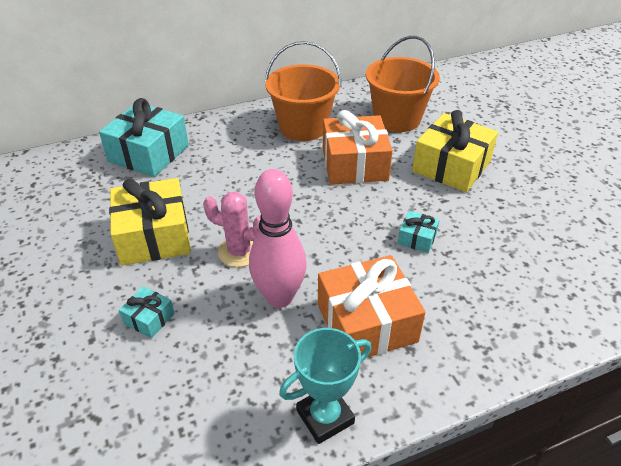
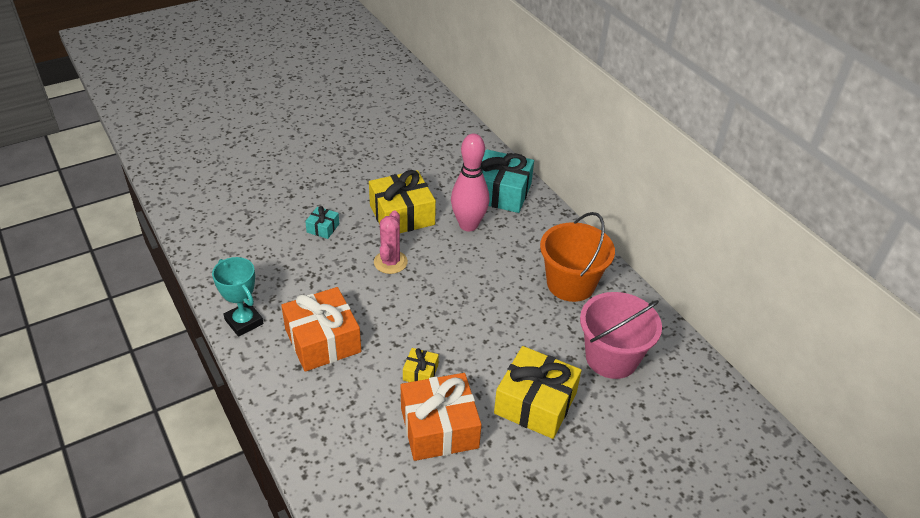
camera: 80 degrees right, 0 degrees up
(279, 297) = (345, 289): pink bowling pin -> pink bowling pin (468, 225)
(354, 164) = (519, 325): orange gift -> orange gift (439, 427)
(397, 119) = (611, 358): orange bucket -> pink bucket
(417, 238) = (420, 372): turquoise gift -> yellow gift

